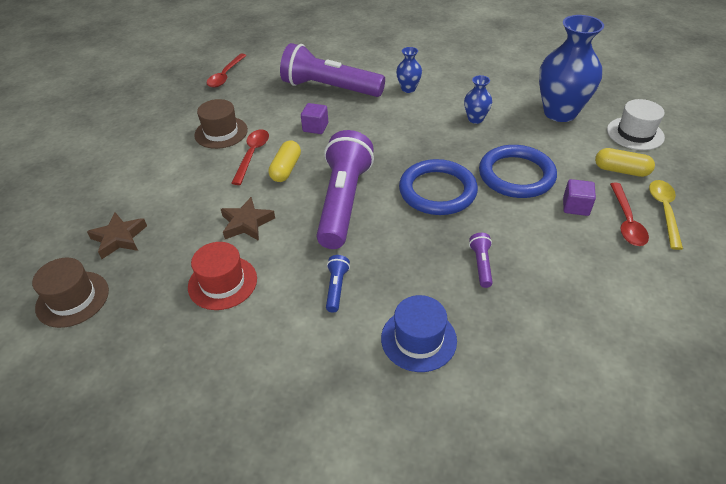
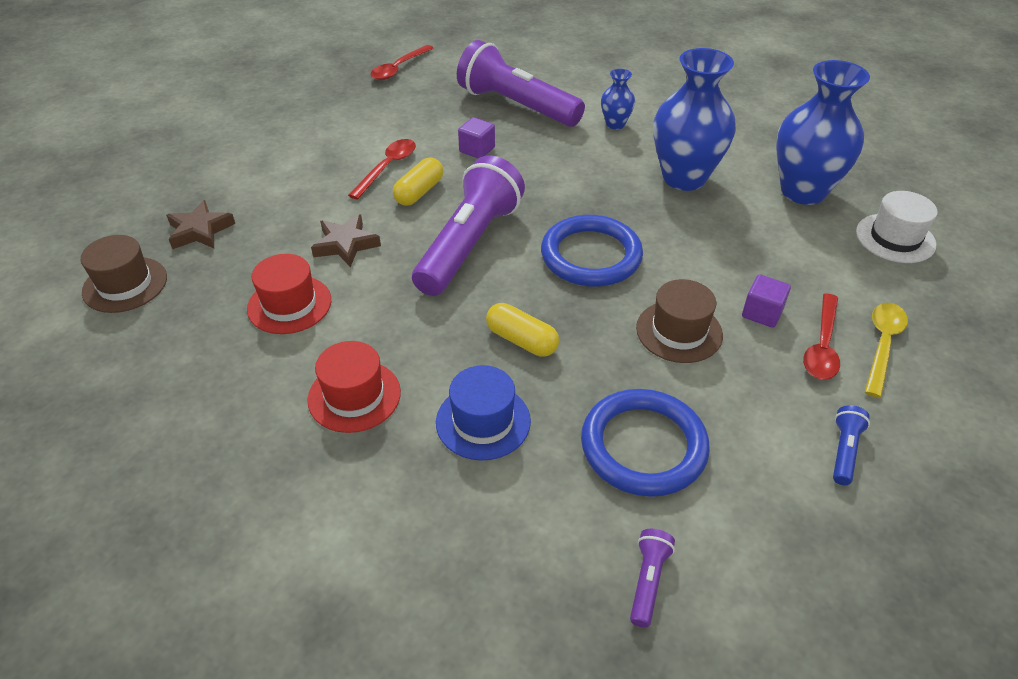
camera: 15 degrees right, 0 degrees up
(221, 132) = (363, 134): brown hat -> brown hat (679, 331)
(309, 345) = (354, 396): none -> red hat
(336, 288) = (414, 340): blue flashlight -> blue flashlight (844, 451)
(475, 119) = (684, 178): blue vase -> blue vase, size x2.12
(481, 265) = (602, 355): purple flashlight -> purple flashlight (648, 581)
(516, 175) = (702, 258): blue ring -> blue ring (643, 446)
(621, 170) = (849, 281): yellow capsule -> yellow capsule (522, 340)

